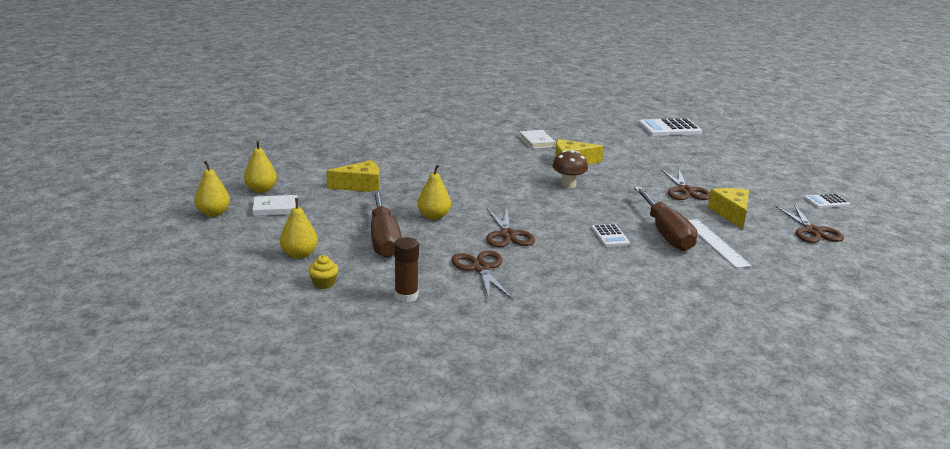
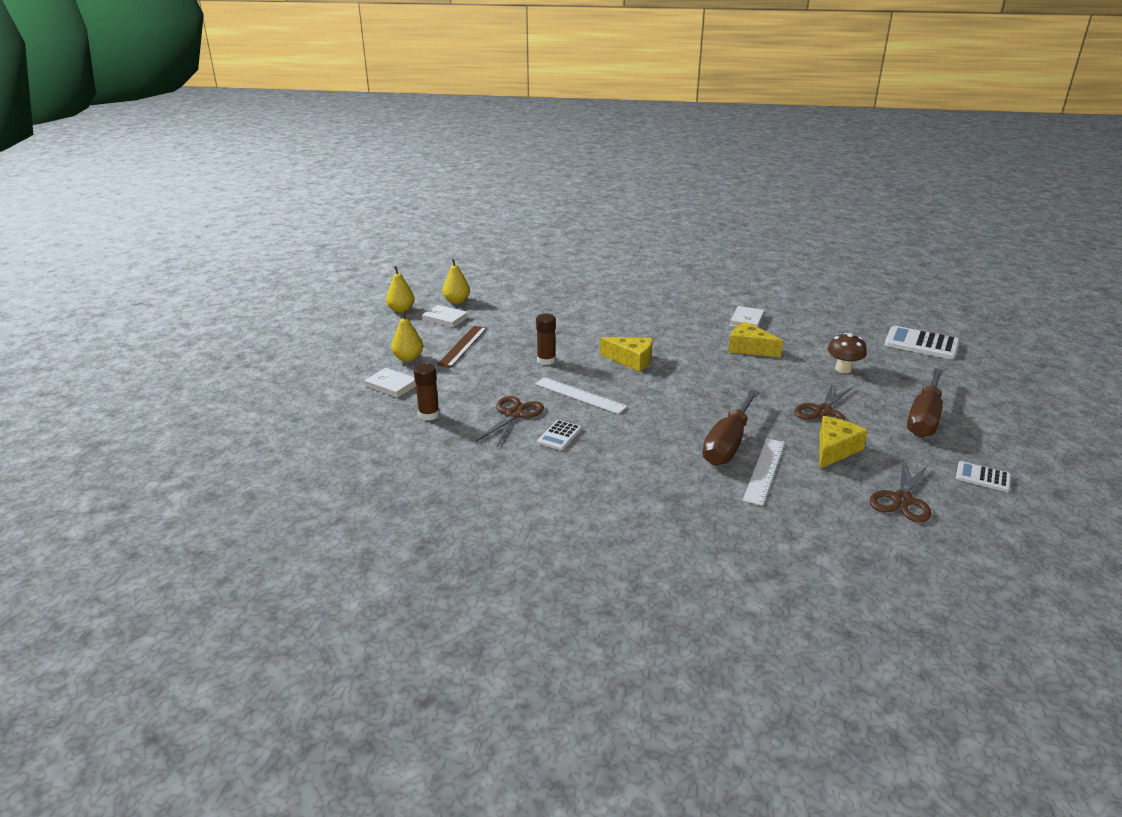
camera: 40 degrees right, 5 degrees up
(324, 283) = (391, 385): yellow cupcake -> white book
(336, 227) = (463, 346): none -> brown ruler
(361, 186) = (530, 318): yellow cheese -> yellow cheese (631, 360)
(383, 239) = (480, 366): brown screwdriver -> brown screwdriver (924, 418)
(434, 216) = (546, 360): yellow pear -> brown glue stick
(507, 235) = (580, 395): brown scissors -> white ruler
(568, 184) = (709, 369): brown mushroom -> brown mushroom (843, 369)
(610, 236) = (668, 427): white calculator -> white calculator (559, 436)

